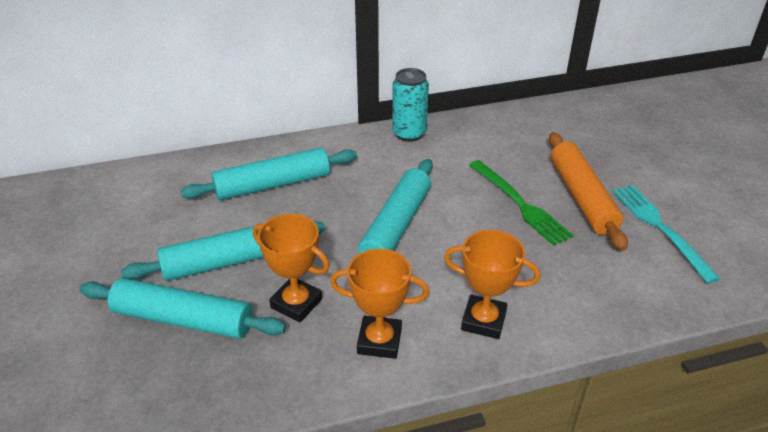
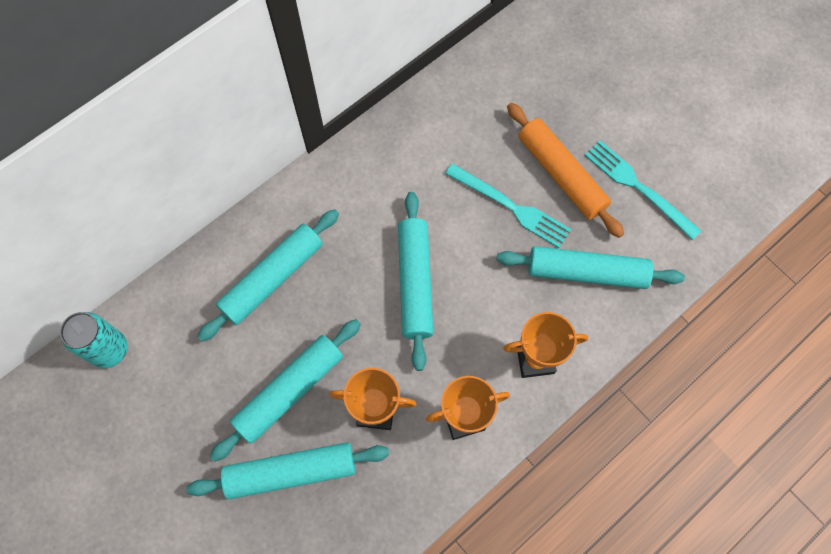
camera: 25 degrees left, 30 degrees up
(409, 134) = (366, 149): turquoise can -> turquoise can (110, 350)
(519, 204) = (510, 207): green fork -> turquoise fork
(575, 272) = (586, 272): none -> turquoise rolling pin

